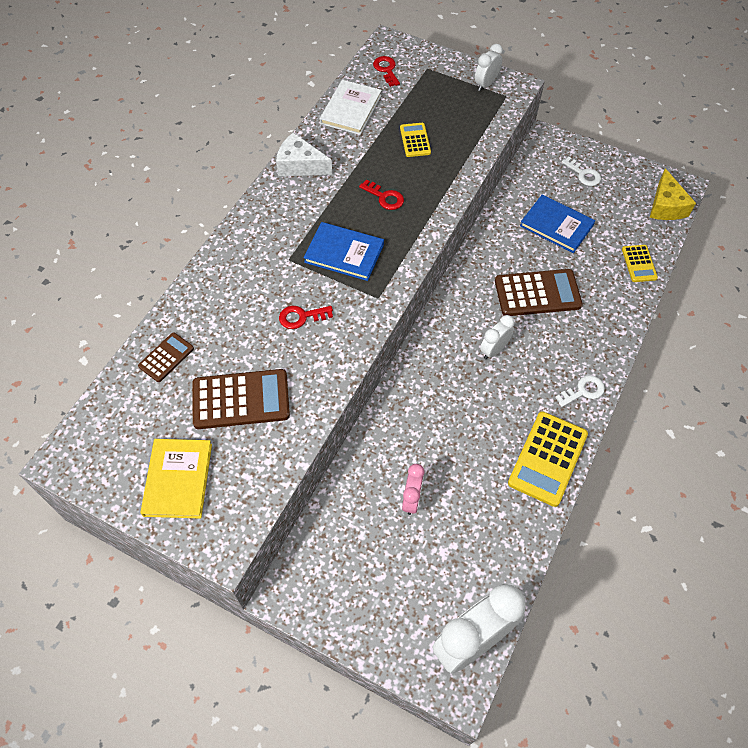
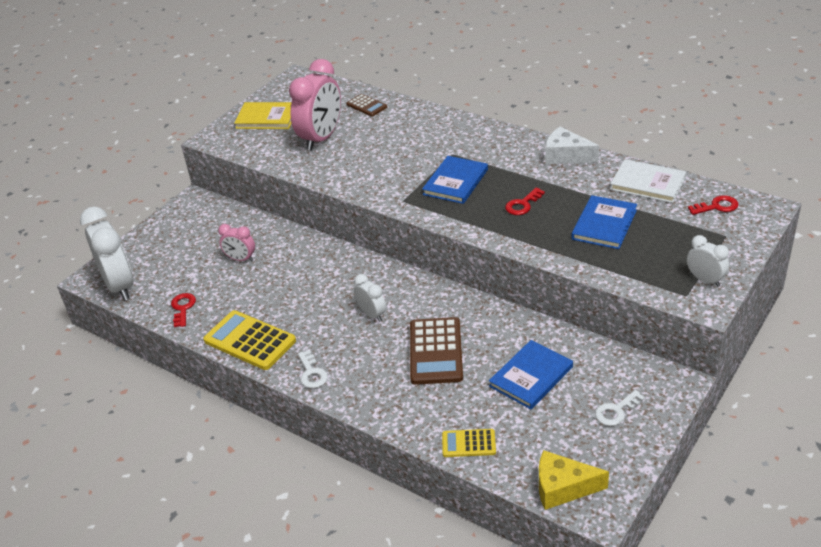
camera: 100 degrees right, 20 degrees down
(241, 399) = (321, 138): brown calculator -> pink clock
(300, 165) = (565, 156): white cheese -> white cheese turned 90 degrees counterclockwise
(301, 317) = (390, 162): red key -> red key (183, 308)
(415, 140) = (604, 224): yellow calculator -> blue book

